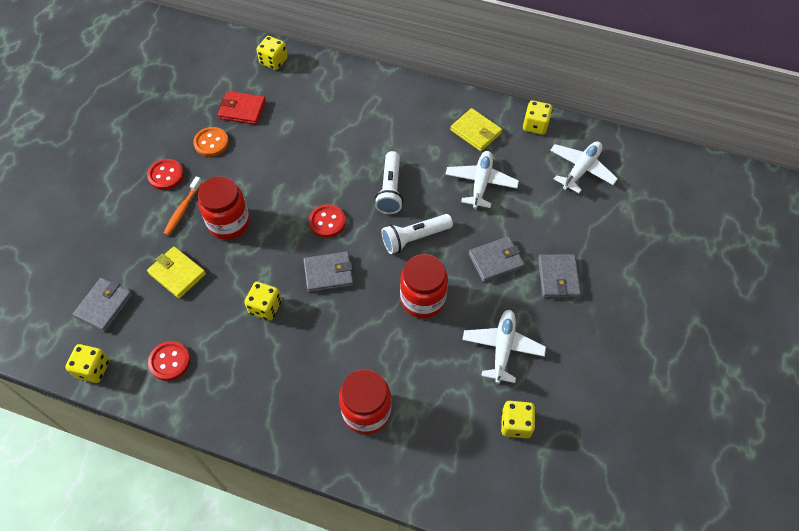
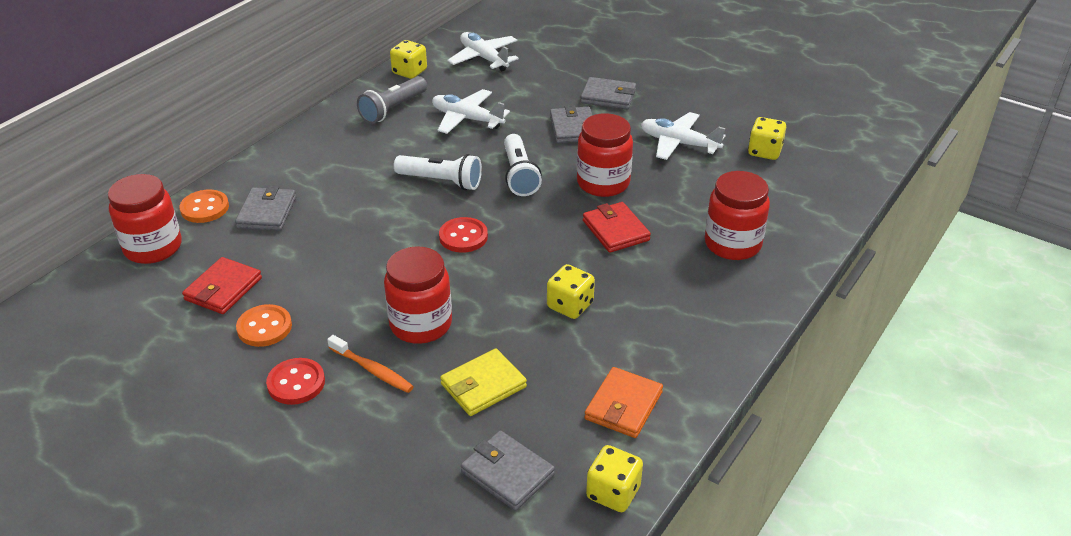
camera: 75 degrees left, 20 degrees down
(169, 361) = (623, 406): red button -> orange wallet
(273, 61) = (153, 247): yellow dice -> red jar
(320, 70) = (204, 208): none -> orange button
(328, 273) = (540, 246): grey wallet -> grey wallet (267, 212)
(361, 320) = (615, 230): none -> red wallet
(476, 132) = (393, 109): yellow wallet -> grey flashlight

